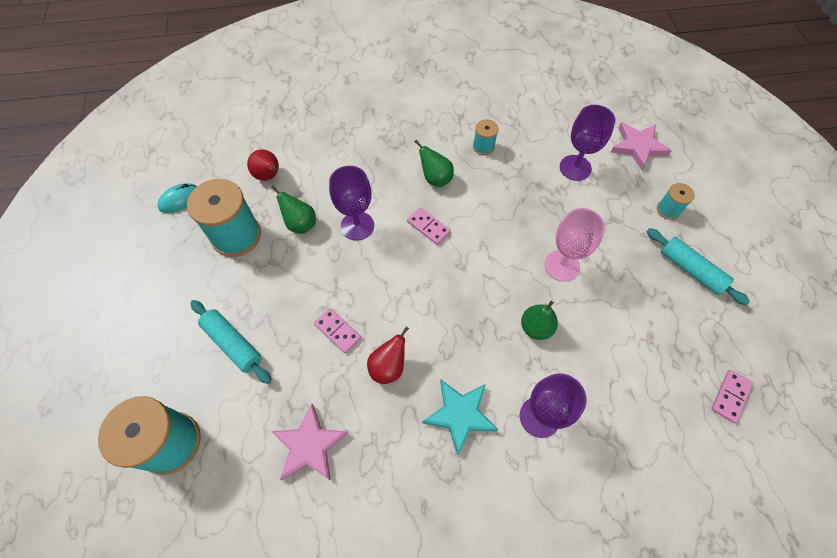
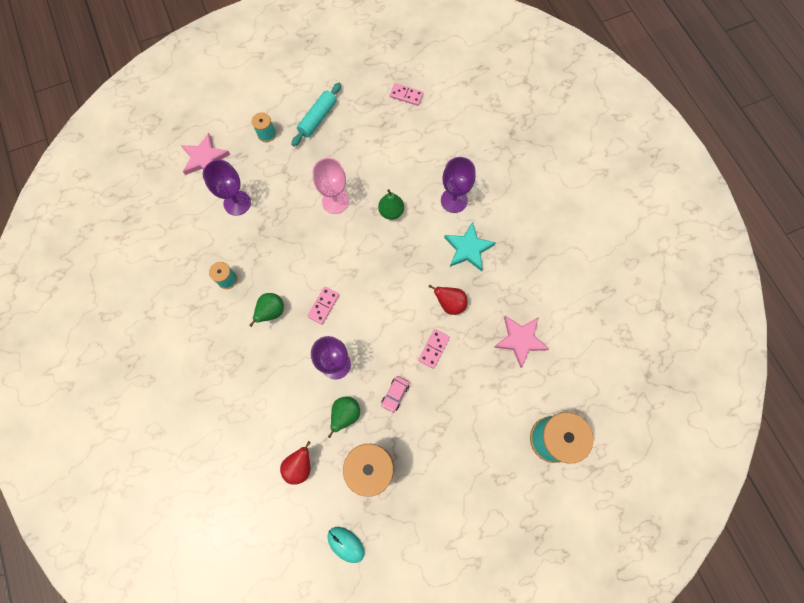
camera: 105 degrees left, 10 degrees up
(233, 344) = (467, 426): turquoise rolling pin -> none
(301, 276) = (395, 394): none -> pink car

